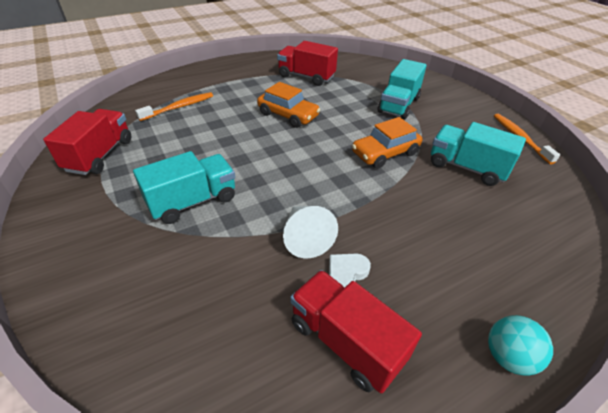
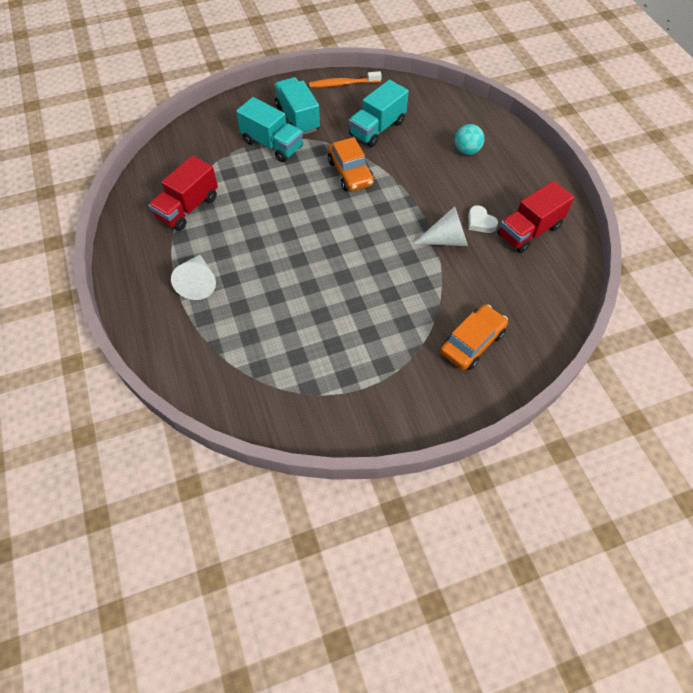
camera: 80 degrees left, 15 degrees up
(100, 155) = (316, 398): red truck -> none
(179, 107) = (230, 333): orange toothbrush -> none
(193, 201) = (399, 312): turquoise truck -> turquoise truck (297, 118)
(230, 89) = (198, 283): none -> white cone
(288, 115) = (271, 233): orange car -> orange car (472, 342)
(508, 356) = (537, 165): turquoise ball -> turquoise ball (466, 151)

